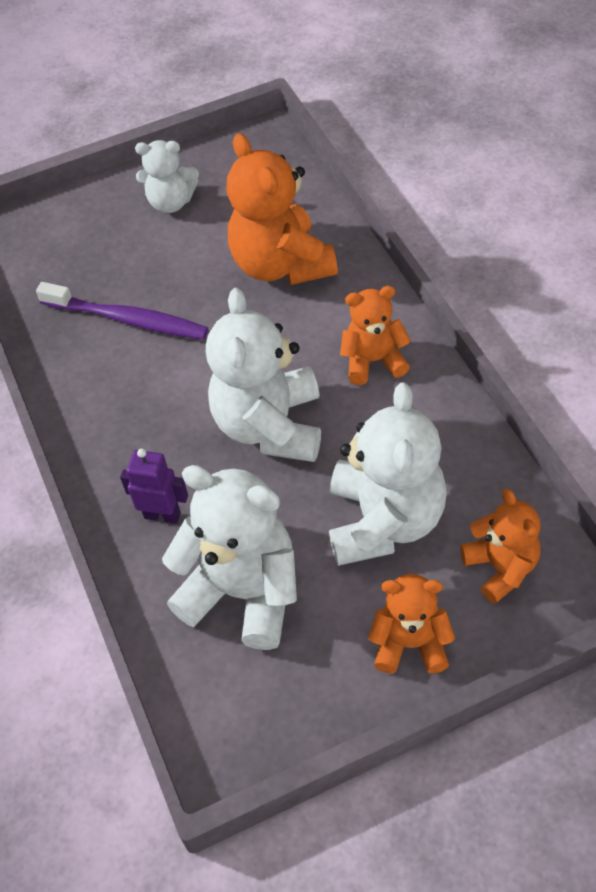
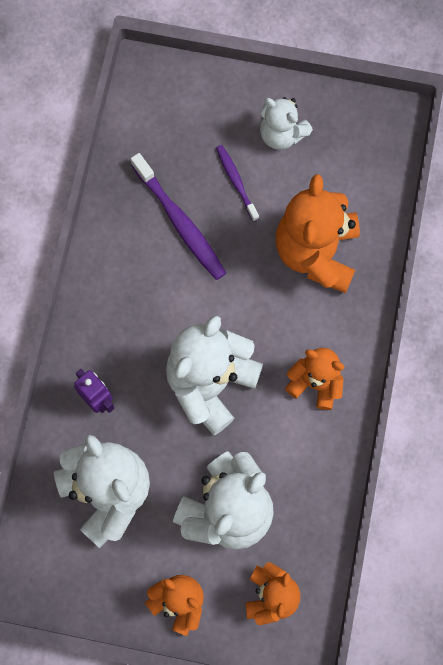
camera: 30 degrees right, 20 degrees up
(157, 259) = (236, 182): none -> purple toothbrush

